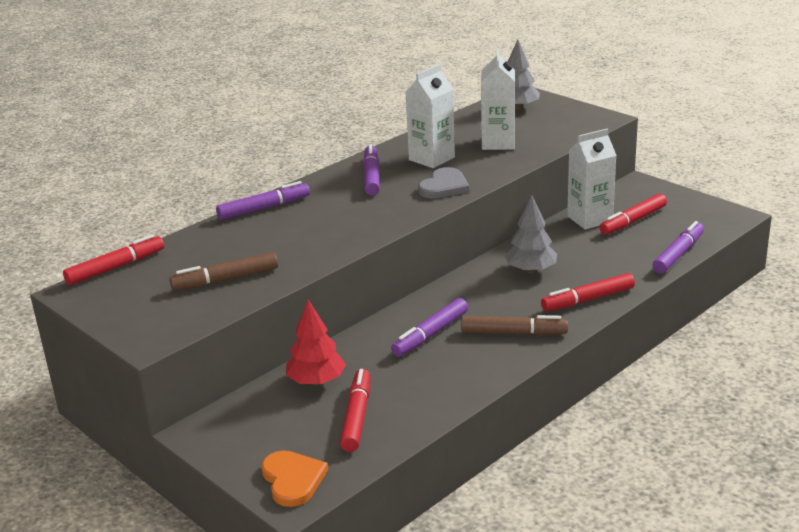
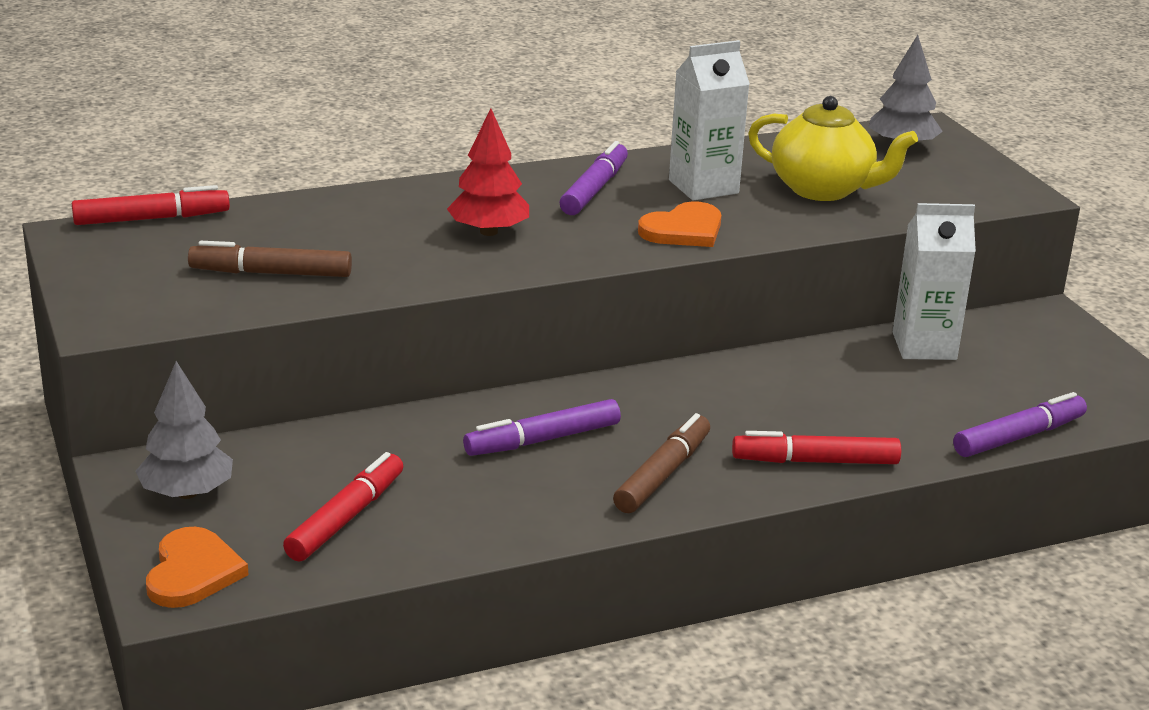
camera: 20 degrees right, 0 degrees up
(264, 208) = (408, 194): purple marker -> none
(316, 381) = (334, 454): red tree -> red tree (489, 232)
(444, 186) = (683, 230): grey heart -> orange heart
(498, 143) = (823, 189): white carton -> yellow teapot
(514, 333) = (663, 474): brown marker -> brown marker turned 90 degrees counterclockwise
(531, 270) = (767, 394): grey tree -> grey tree (187, 493)
(633, 221) = (990, 368): red marker -> none

